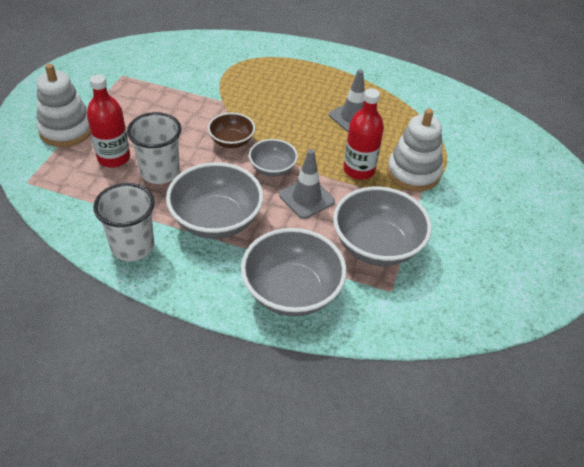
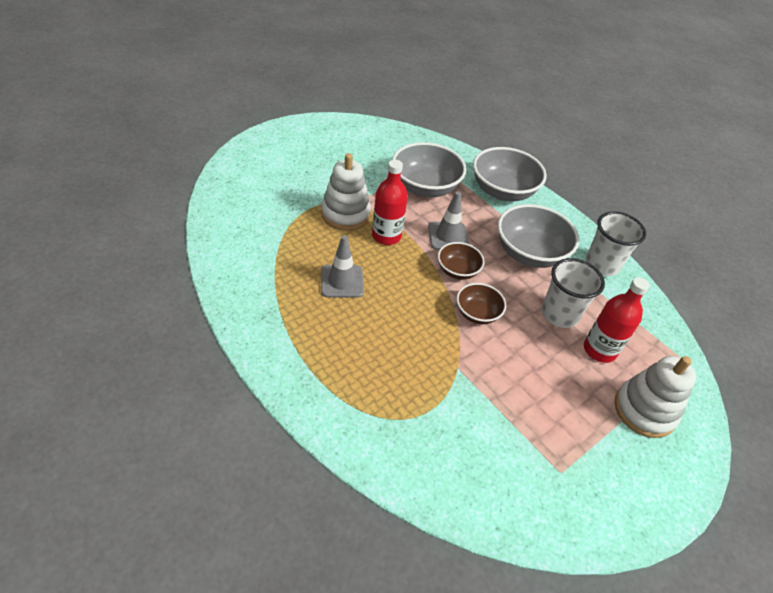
camera: 150 degrees left, 0 degrees up
(272, 168) = (457, 271): grey bowl -> brown bowl

